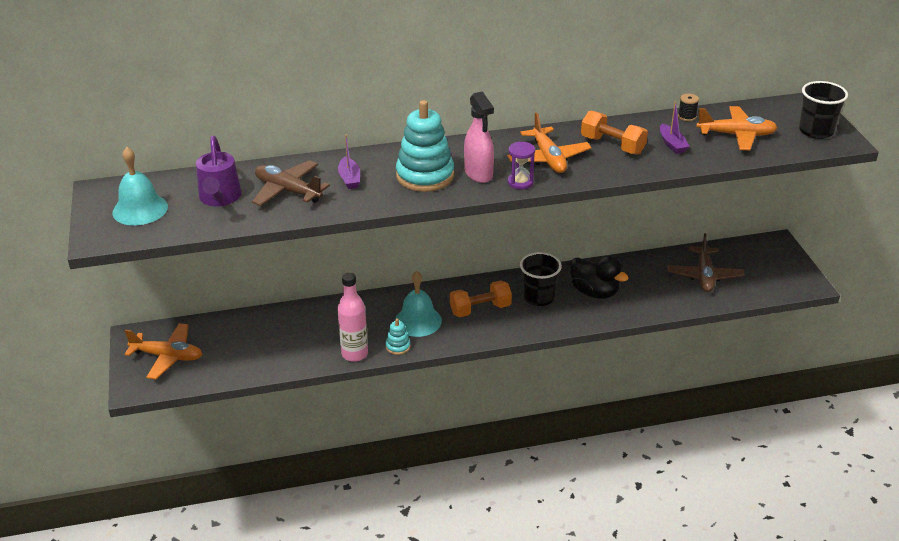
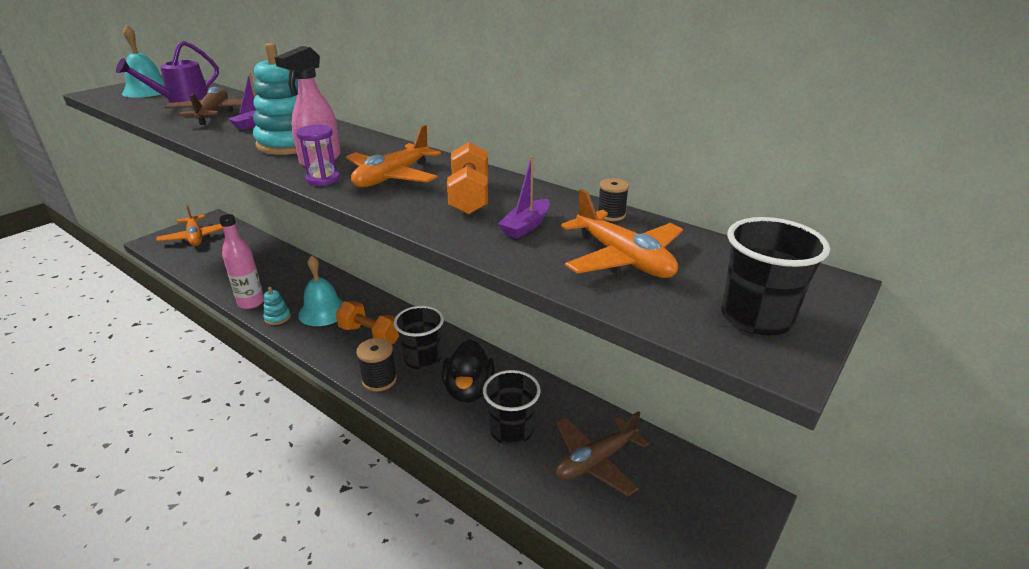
camera: 50 degrees right, 5 degrees down
(541, 324) = (379, 380): none -> black spool
(649, 293) = (511, 430): none -> black cup

